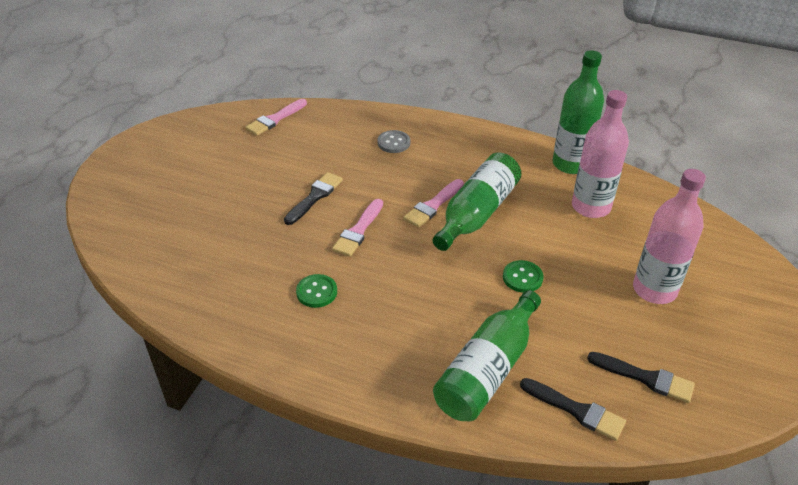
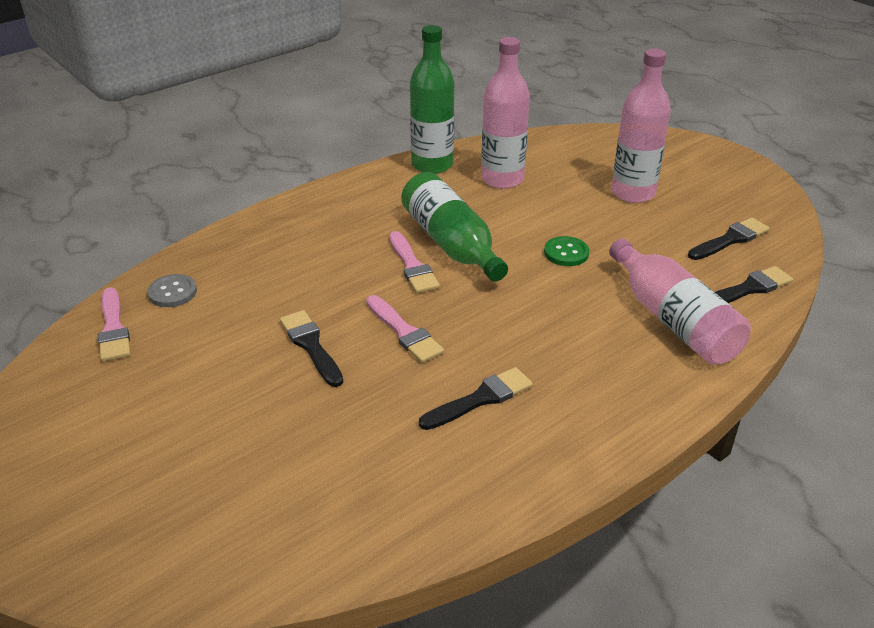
camera: 60 degrees left, 5 degrees down
(316, 292) = (480, 399): green button -> black brush
(393, 143) = (276, 253): grey button -> grey button (172, 292)
(487, 370) = (673, 319): green bottle -> pink bottle

